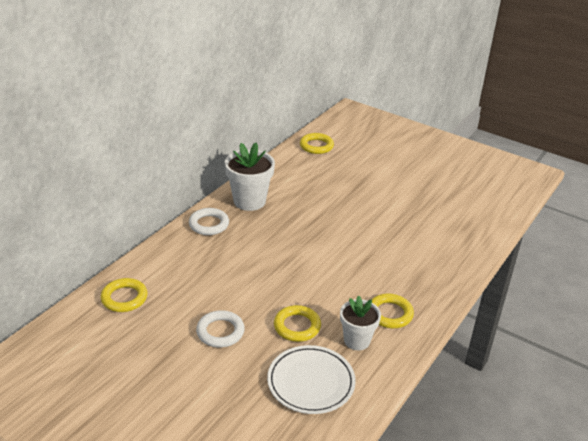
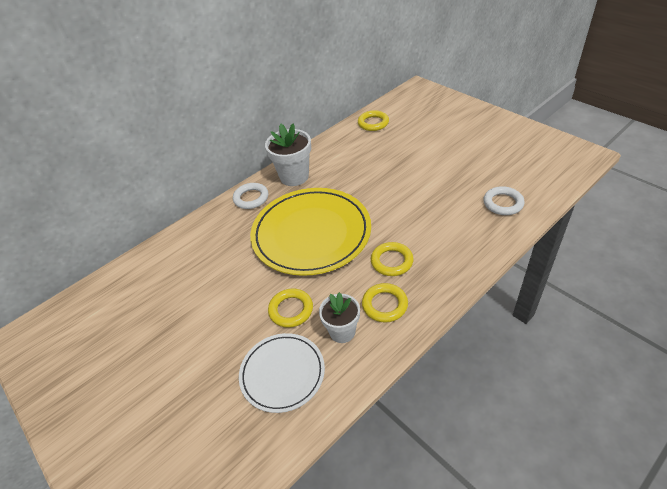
camera: 20 degrees right, 10 degrees up
(124, 298) = (154, 266): yellow ring -> yellow ring (391, 261)
(220, 332) = (221, 309): white ring -> white ring (503, 203)
(291, 255) = (311, 234): none -> yellow plate

